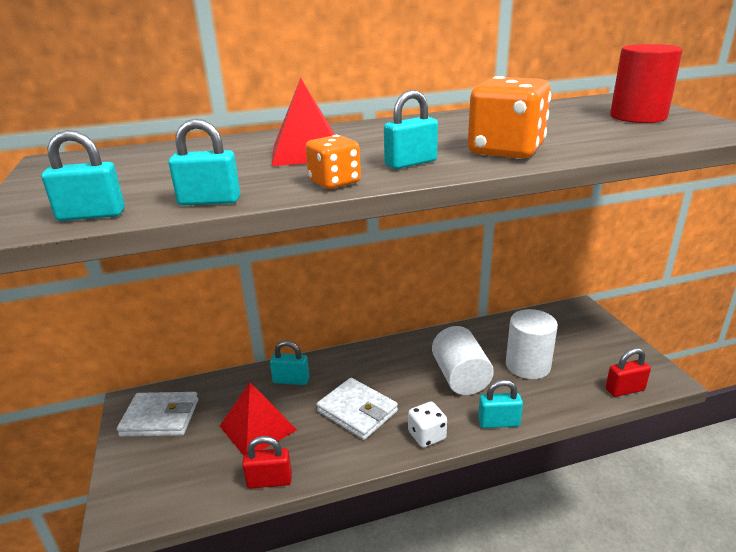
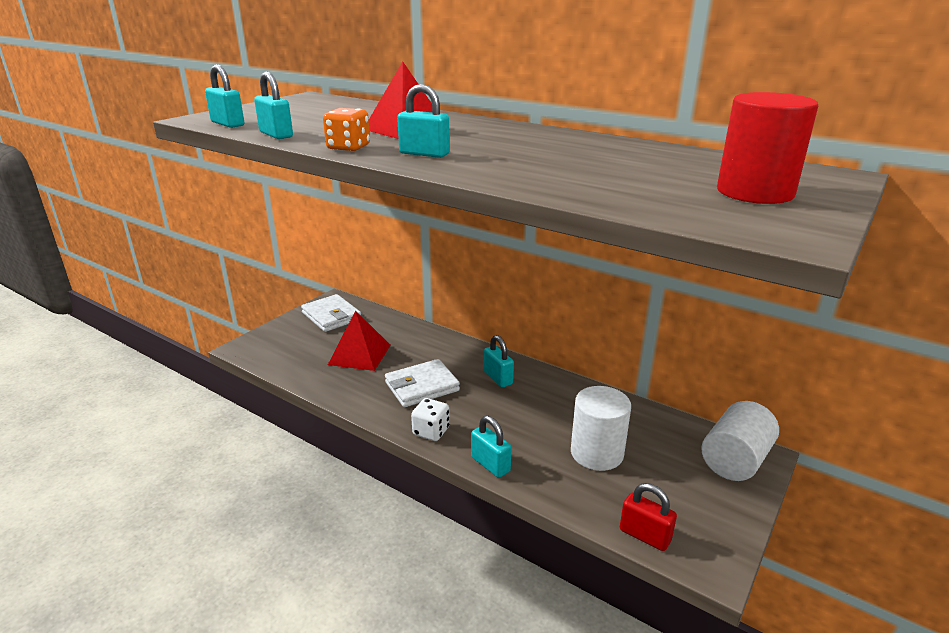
camera: 50 degrees right, 0 degrees up
(269, 481) = (317, 383): red padlock -> none
(291, 380) = (422, 343): turquoise padlock -> turquoise padlock (498, 378)
(357, 411) = (422, 386): white wallet -> white wallet turned 60 degrees clockwise
(460, 377) = (526, 419): white cylinder -> white cylinder (735, 460)
(506, 151) = (508, 170): orange dice -> none

